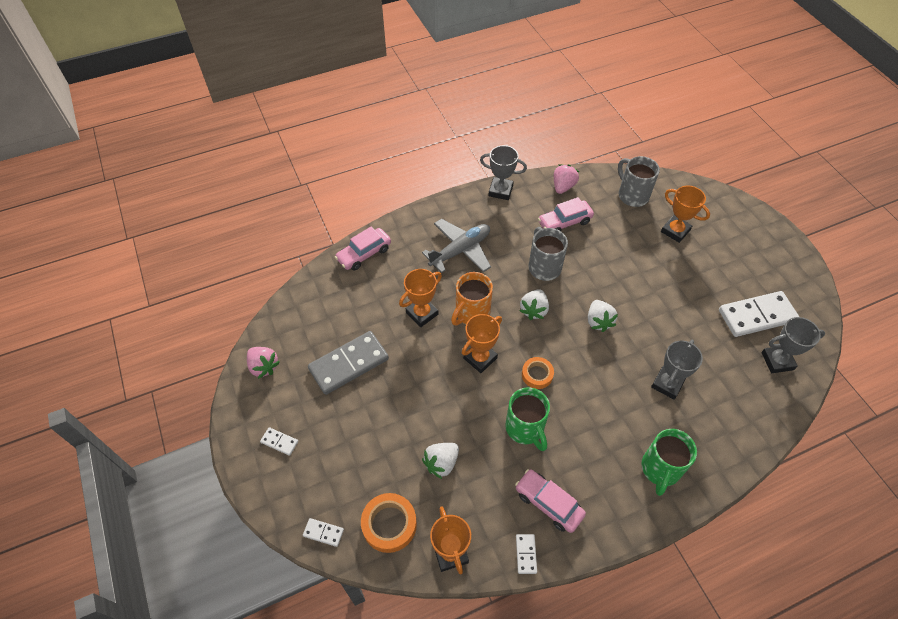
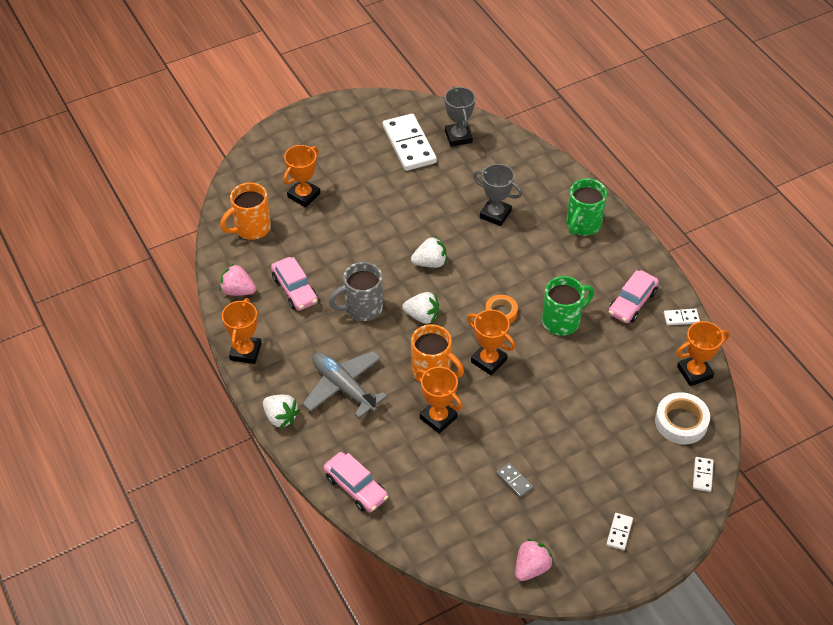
camera: 95 degrees left, 5 degrees down
(349, 364) = (514, 481): grey domino -> grey domino, size x0.44
(389, 524) = (681, 422): orange tape -> white tape
(441, 463) = (611, 385): white strawberry -> white strawberry (280, 417)
(500, 191) = (245, 352): grey trophy -> orange trophy
(632, 195) = (251, 228): grey mug -> orange mug
(660, 469) = (582, 224): green mug -> green mug turned 105 degrees clockwise

